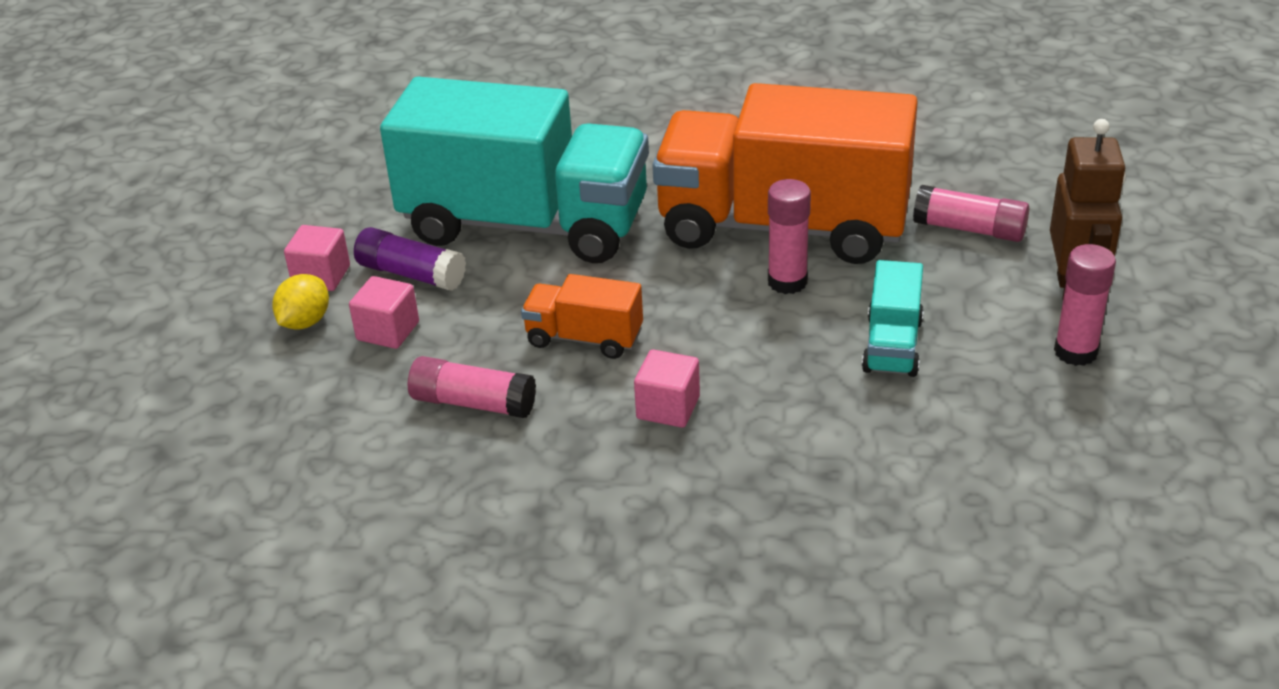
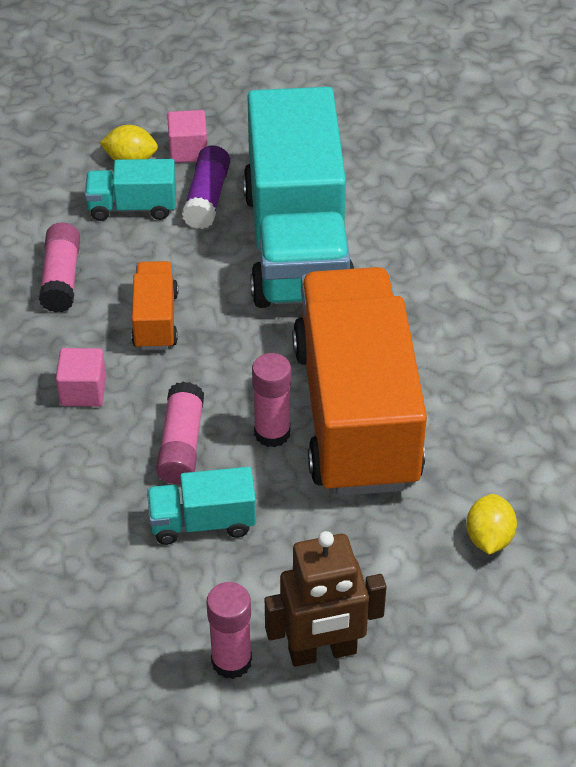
camera: 70 degrees right, 10 degrees up
(388, 331) = (132, 207): pink cube -> turquoise truck
(962, 179) = (489, 538): none -> yellow lemon
(969, 229) = (402, 555): pink glue stick -> pink glue stick (181, 444)

